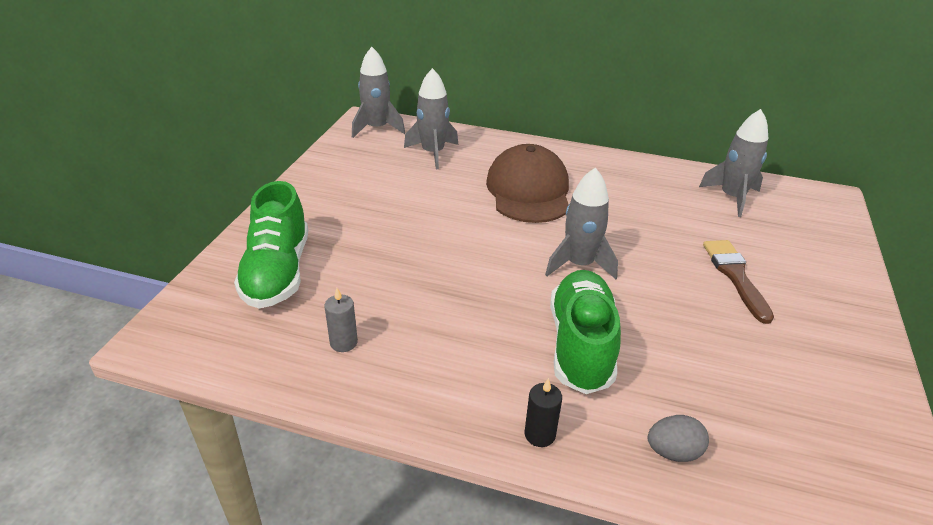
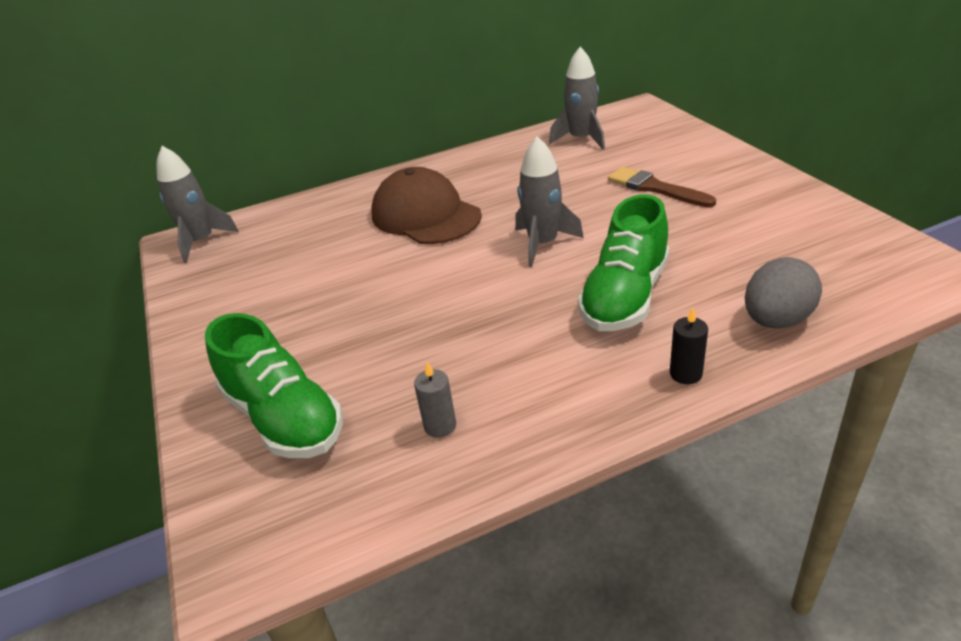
camera: 35 degrees left, 0 degrees up
(433, 153) = (293, 232): grey rocket -> none
(581, 345) = (625, 296): green shoe -> green shoe turned 120 degrees counterclockwise
(673, 452) = (776, 320): grey egg -> grey egg, size x1.57

